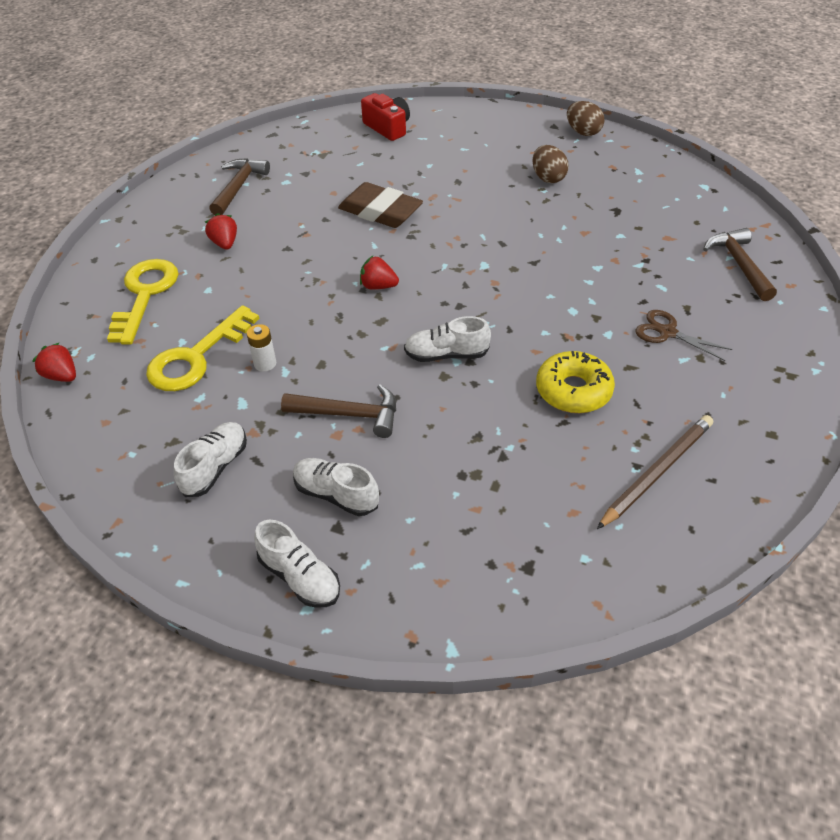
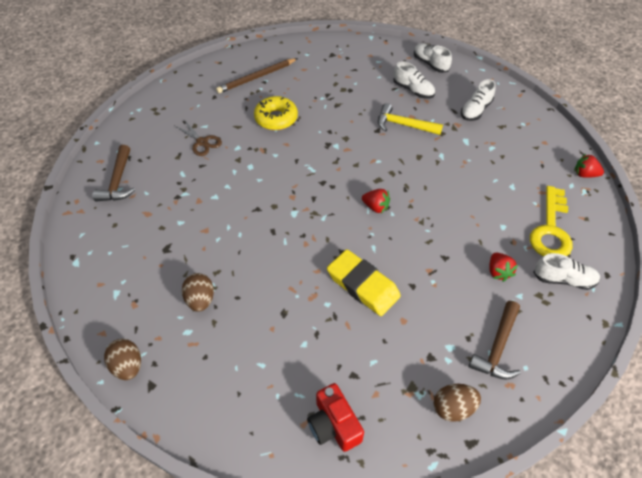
camera: 170 degrees left, 5 degrees up
(62, 376) = (584, 174): red strawberry -> red strawberry turned 150 degrees clockwise
(196, 357) = (500, 173): yellow key -> none
(265, 363) = (454, 162): white battery -> none
(286, 148) = (453, 408): none -> brown egg
(350, 414) = (403, 125): brown hammer -> yellow hammer
(380, 211) = (363, 285): brown eraser -> yellow eraser
(446, 355) = (341, 150): white shoe -> white shoe (563, 279)

